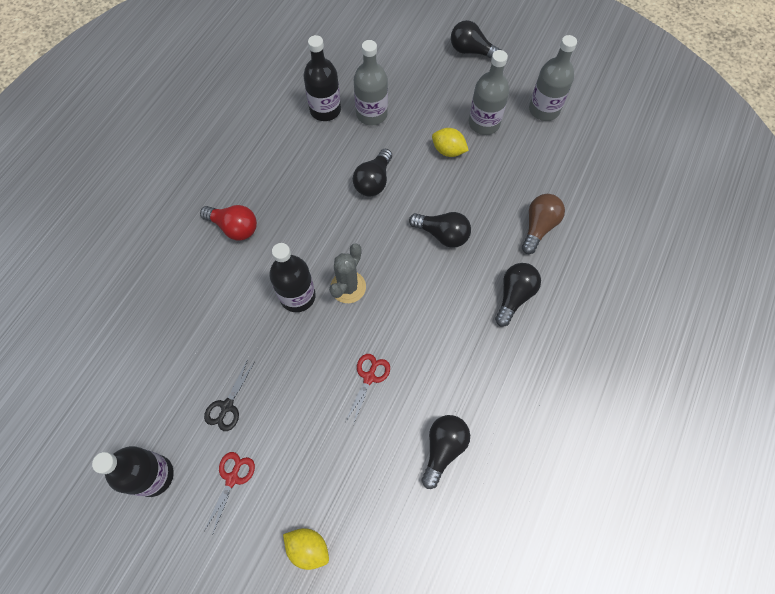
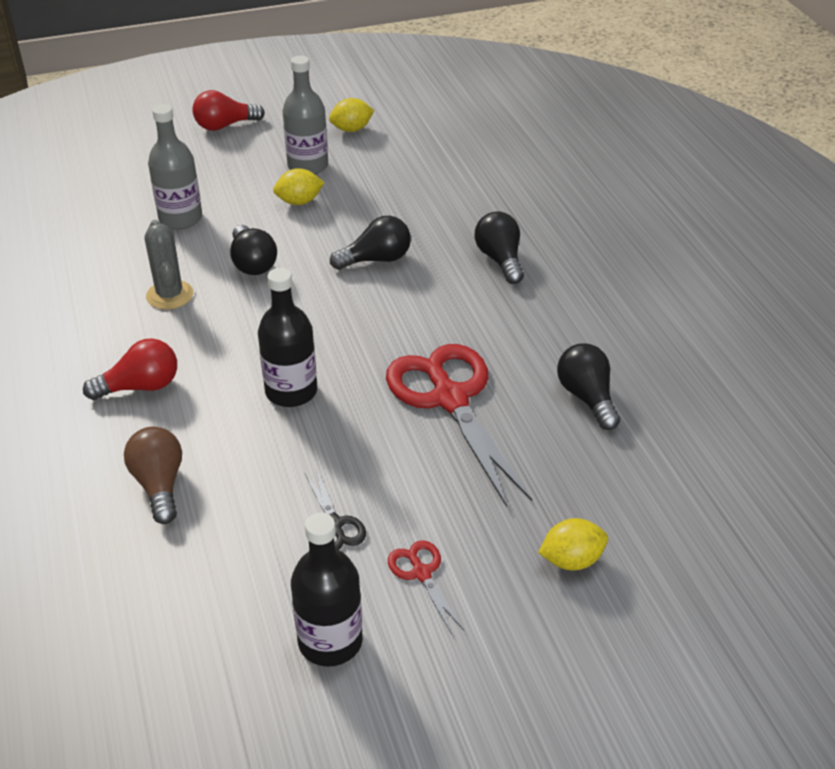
camera: 45 degrees left, 25 degrees down
(325, 110) = (122, 242): black bottle -> none
(348, 287) = (335, 351): grey cactus -> grey cactus (170, 295)
(369, 377) = (450, 399): red scissors -> red scissors, size x2.25
(471, 51) = (225, 126): black light bulb -> red light bulb
(538, 227) = (456, 204): brown light bulb -> brown light bulb (159, 485)
(544, 110) = (351, 129): grey bottle -> yellow lemon

